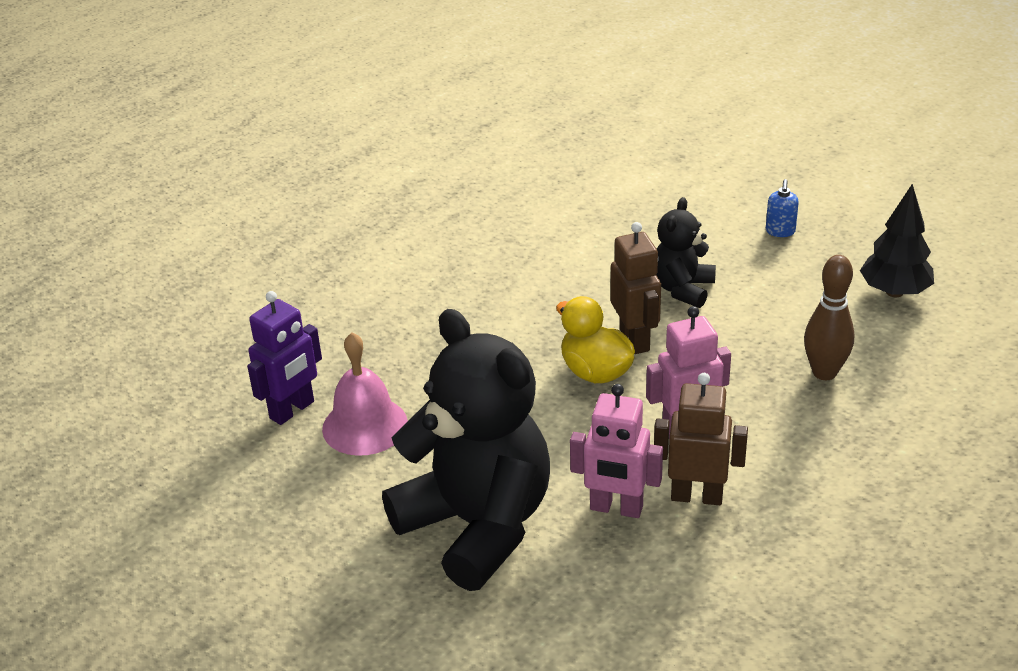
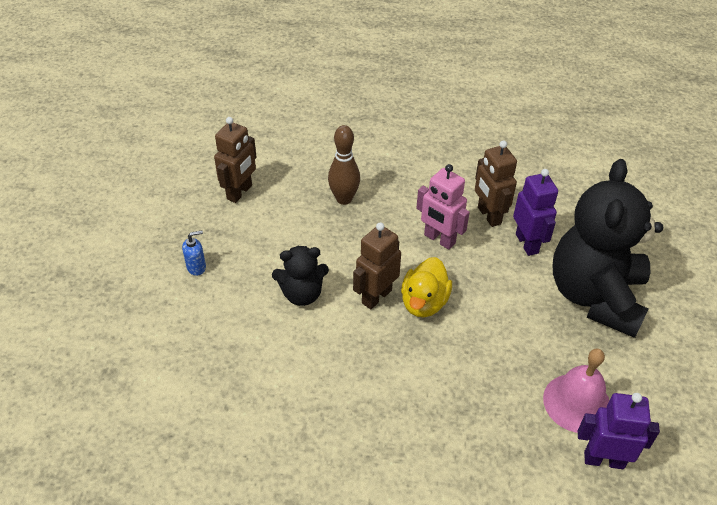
camera: 125 degrees left, 10 degrees up
(616, 508) = (527, 243): pink robot -> purple robot
(894, 292) = (240, 192): black tree -> brown robot

